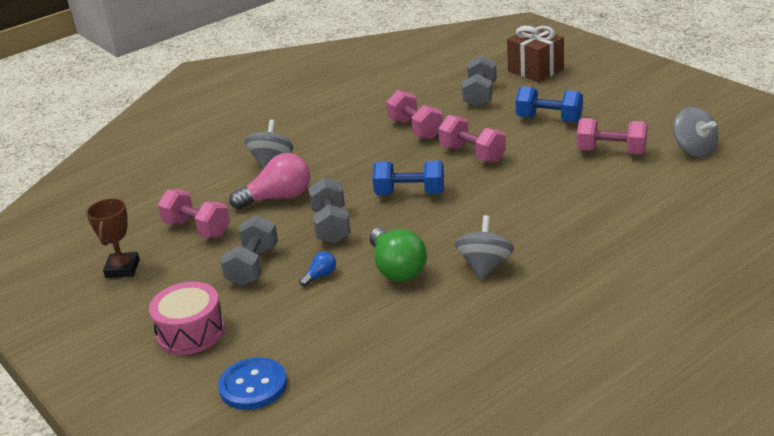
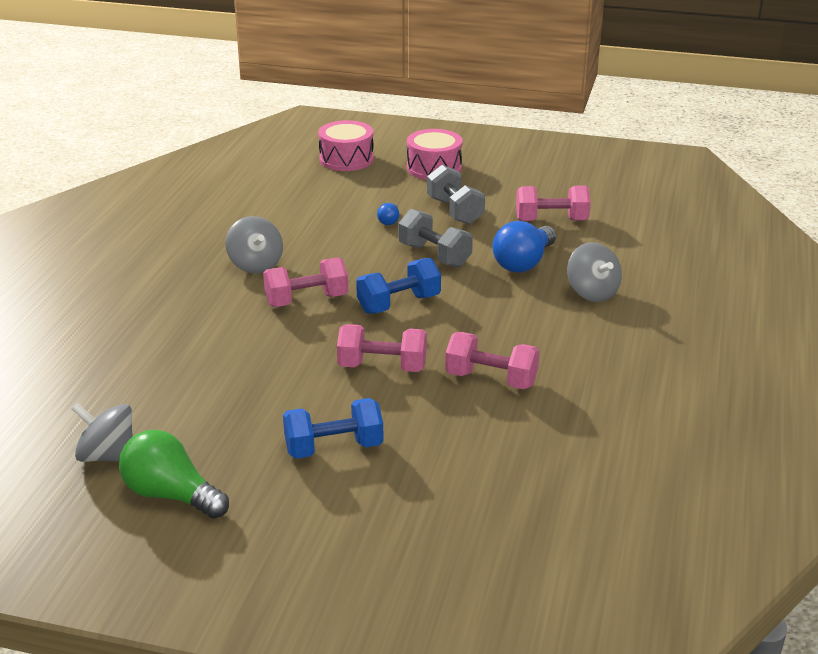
camera: 140 degrees right, 0 degrees up
(122, 269) = (557, 182): brown trophy -> none
(253, 386) = (346, 159): blue button -> pink drum
(278, 198) = (523, 263): pink light bulb -> blue light bulb
(397, 269) = (331, 242): green light bulb -> green light bulb (171, 495)
(480, 95) = (471, 461): grey dumbbell -> none
(535, 70) = (441, 545): brown gift -> none
(611, 152) = (214, 420): pink dumbbell -> pink dumbbell (306, 300)

